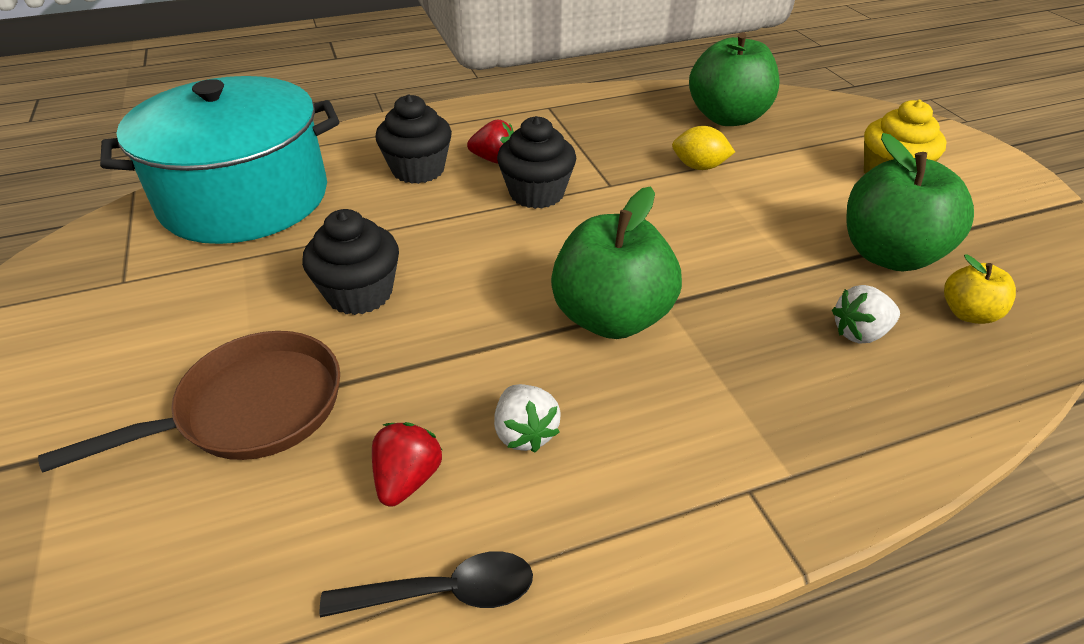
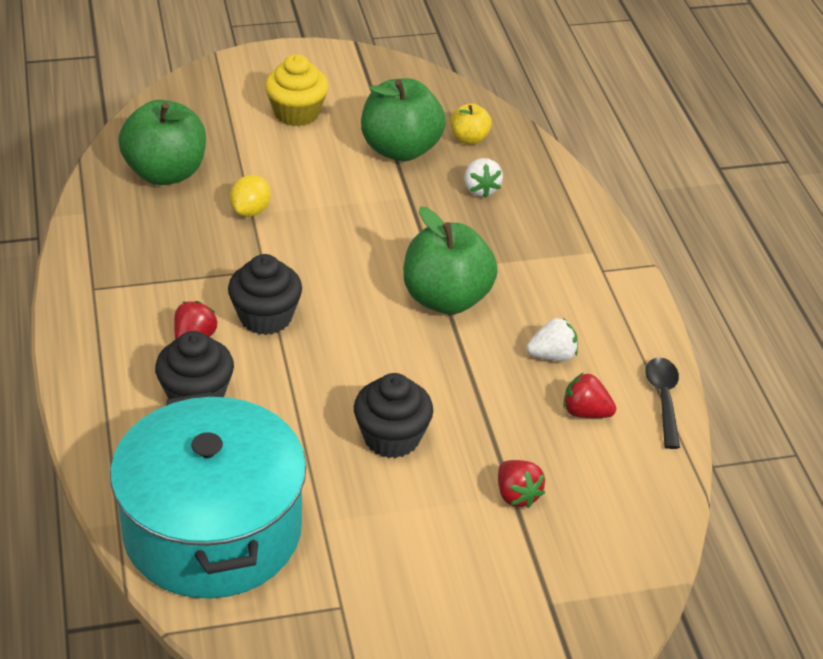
camera: 85 degrees left, 0 degrees up
(251, 409) = (517, 495): brown pan -> red strawberry

